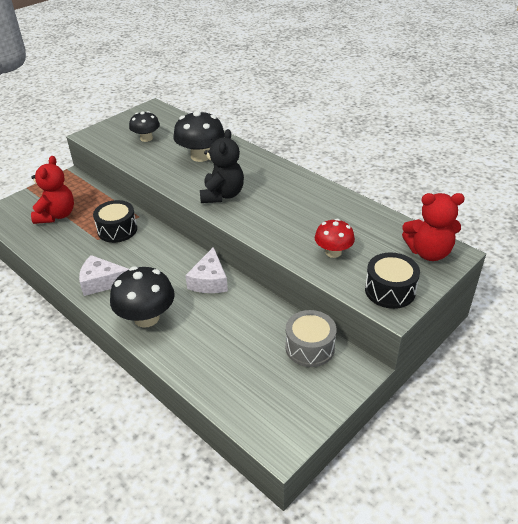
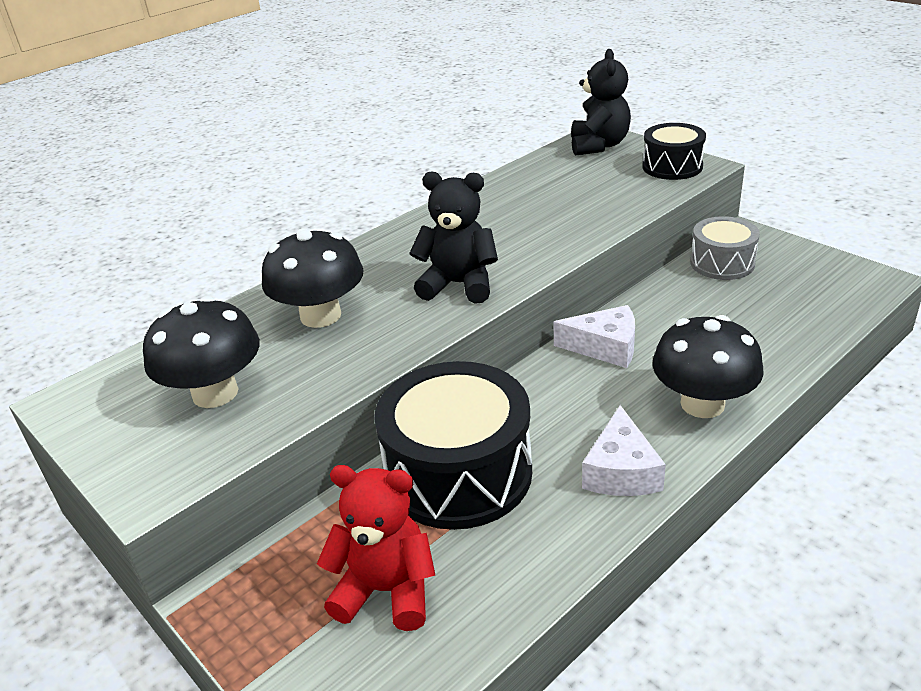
camera: 85 degrees left, 5 degrees down
(117, 230) = (458, 473): black drum -> black drum, size x1.78
(146, 138) = (215, 393): black mushroom -> black mushroom, size x1.59
(333, 252) = (605, 197): red mushroom -> none
(428, 252) = (599, 145): red teddy bear -> black teddy bear

